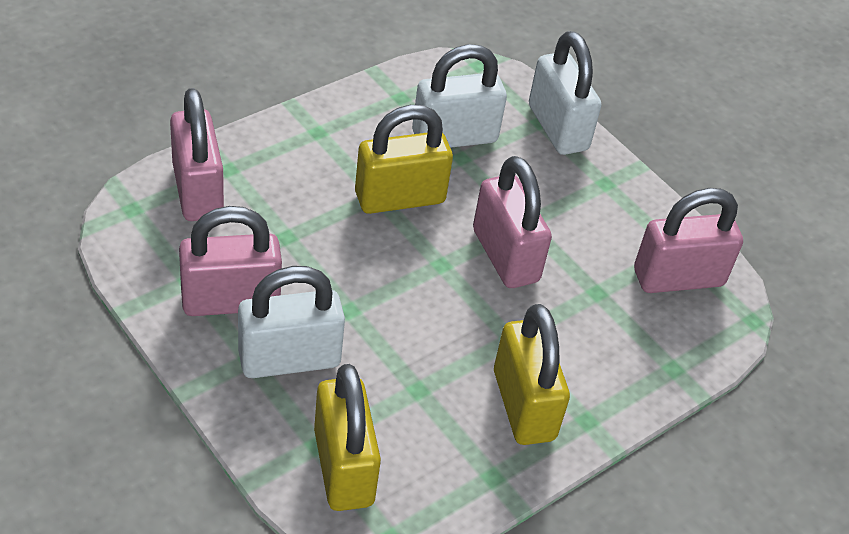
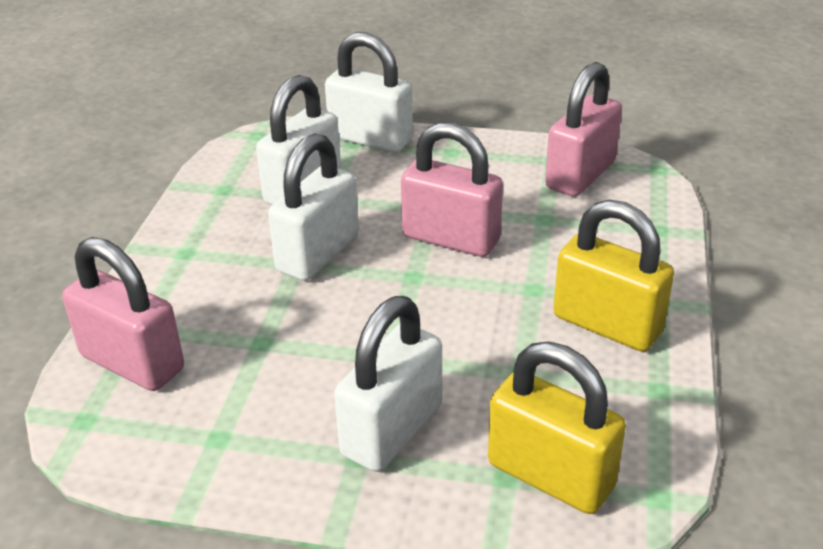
camera: 35 degrees left, 10 degrees down
(230, 300) = (279, 424): pink padlock -> none
(399, 198) = (318, 253): yellow padlock -> white padlock

